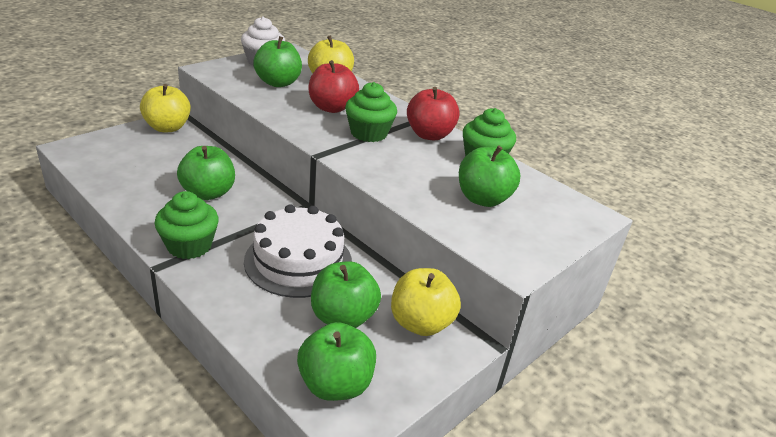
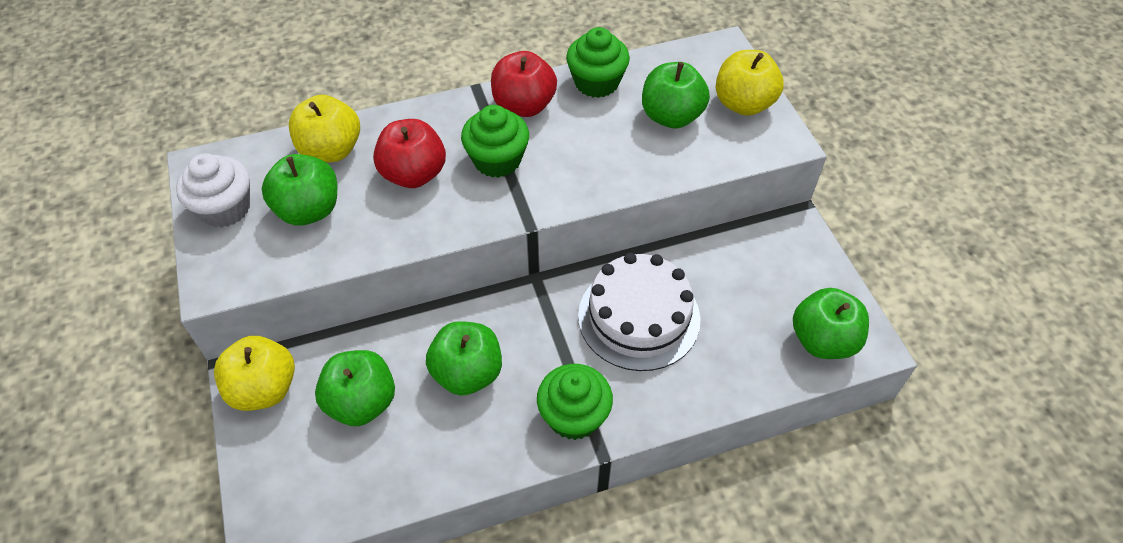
camera: 60 degrees left, 20 degrees up
(343, 317) = (738, 306): green apple -> green apple (361, 402)
(421, 323) = (764, 248): yellow apple -> yellow apple (743, 104)

